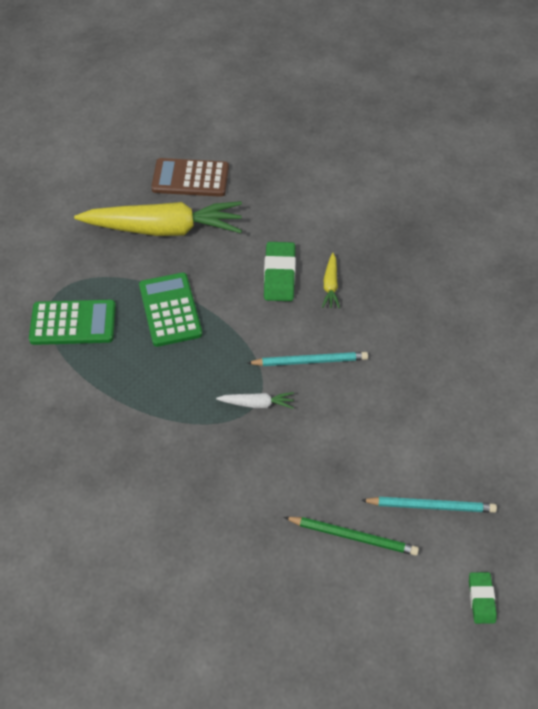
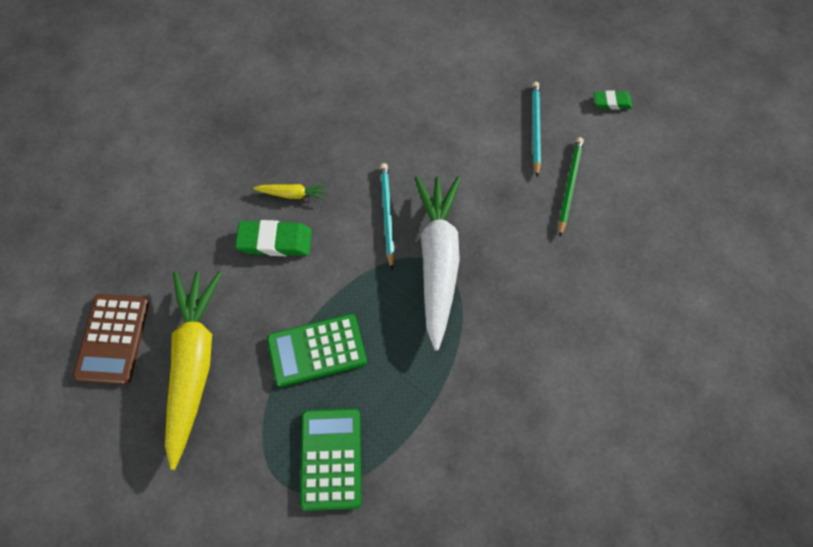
camera: 90 degrees left, 10 degrees up
(257, 404) = (438, 261): white carrot -> white carrot, size x2.44

